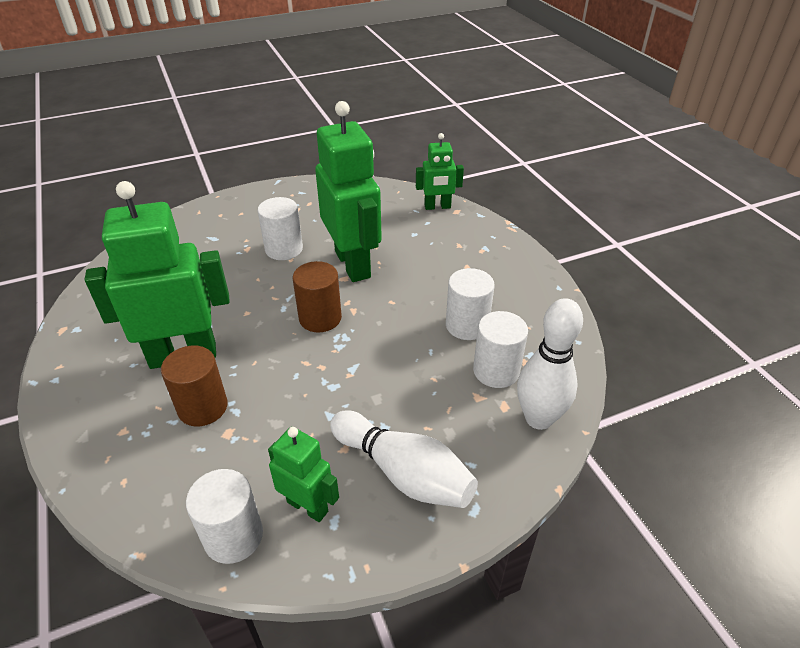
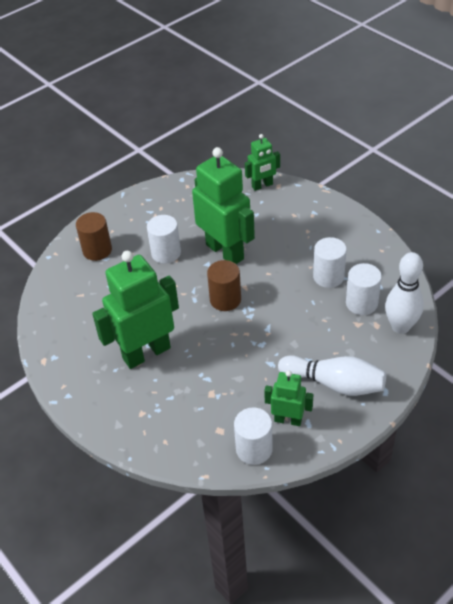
camera: 15 degrees left, 5 degrees up
(202, 407) = (184, 383): brown cylinder -> brown cylinder (97, 250)

